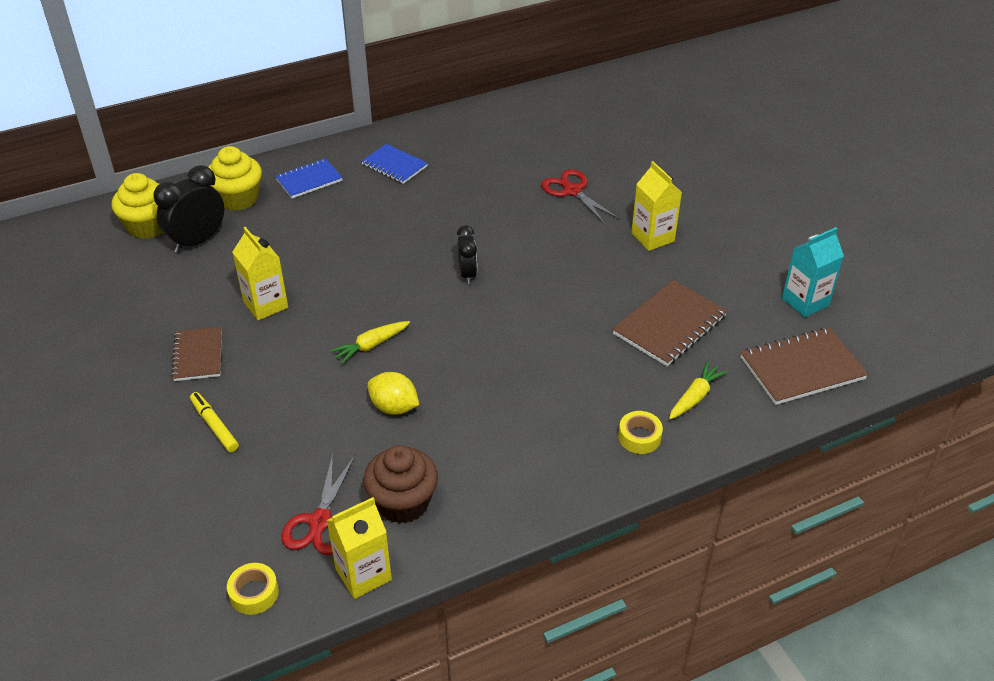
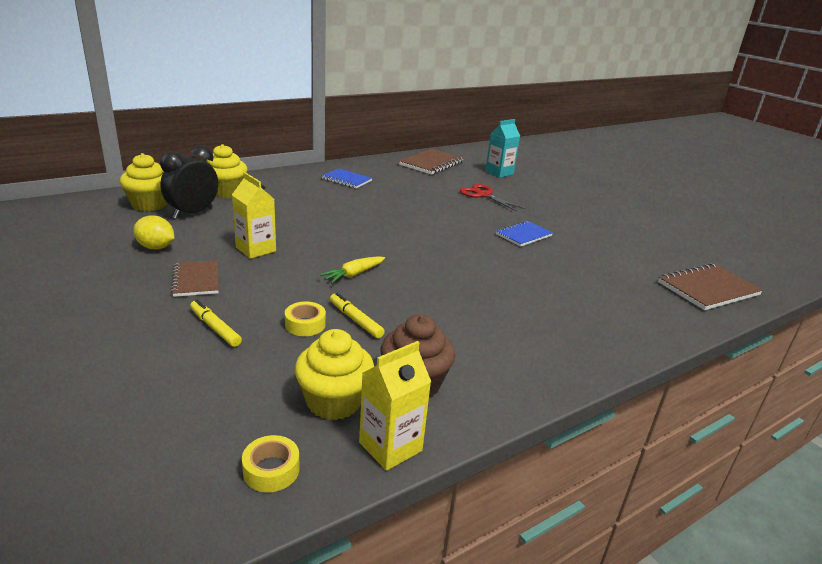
camera: 10 degrees left, 15 degrees down
(309, 180) = (282, 185): blue notebook -> blue notebook (523, 235)
(320, 522) = (334, 401): red scissors -> yellow cupcake
(360, 416) = (355, 320): none -> yellow marker
(394, 407) = (385, 314): yellow lemon -> yellow lemon (156, 247)
(467, 274) = (421, 234): black clock -> none
(639, 437) = (608, 332): yellow tape -> yellow tape (305, 324)
(652, 237) = (553, 218): yellow carton -> none
(669, 325) = (592, 264): brown notebook -> brown notebook (431, 163)
(695, 397) = (638, 306): yellow carrot -> none
(805, 302) = (683, 252): turquoise carton -> turquoise carton (499, 173)

